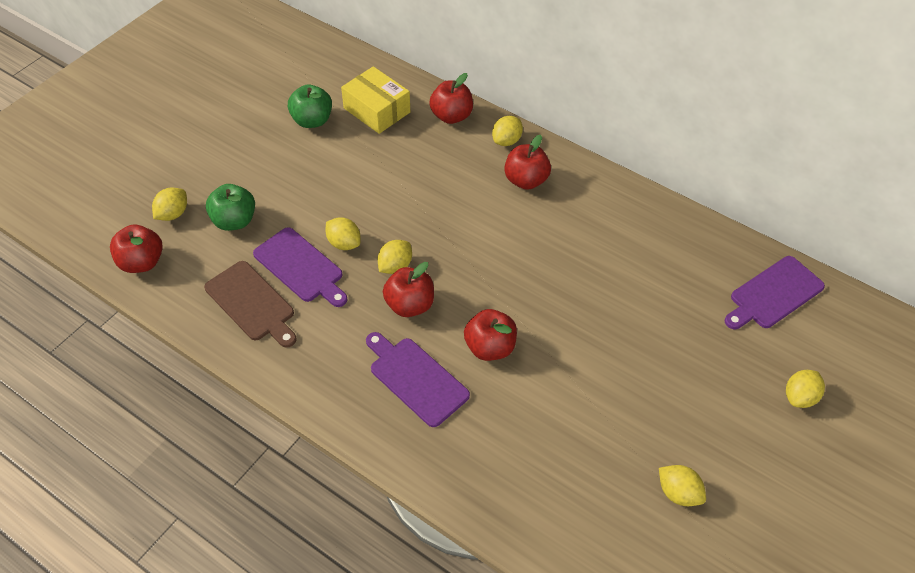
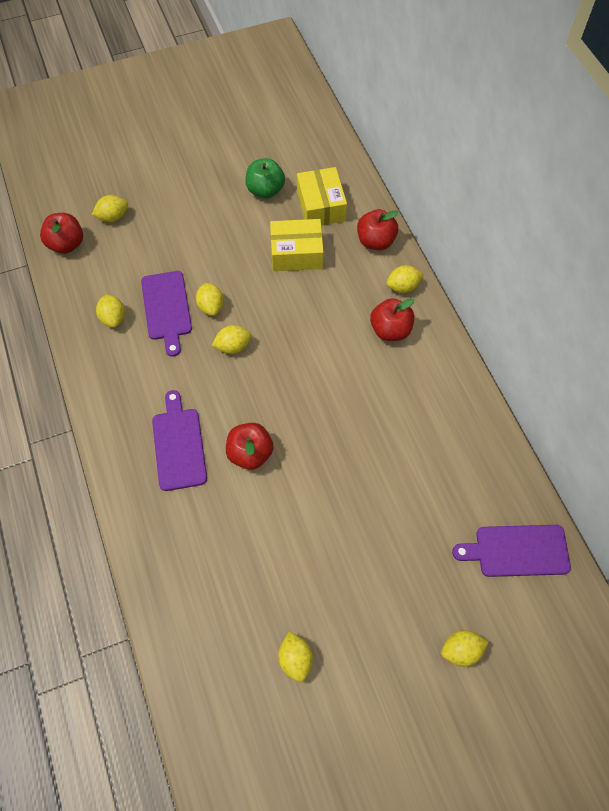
camera: 35 degrees right, 10 degrees up
(234, 221) = (149, 245): green apple -> none
(252, 303) = (113, 318): brown cutting board -> yellow lemon
(387, 159) = (296, 253): none -> yellow box
(409, 305) = (219, 384): red apple -> none

